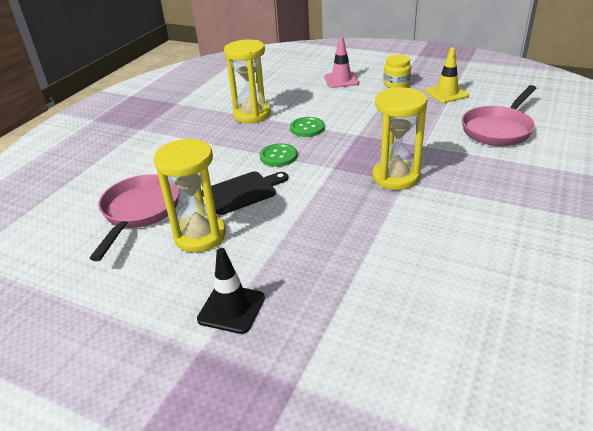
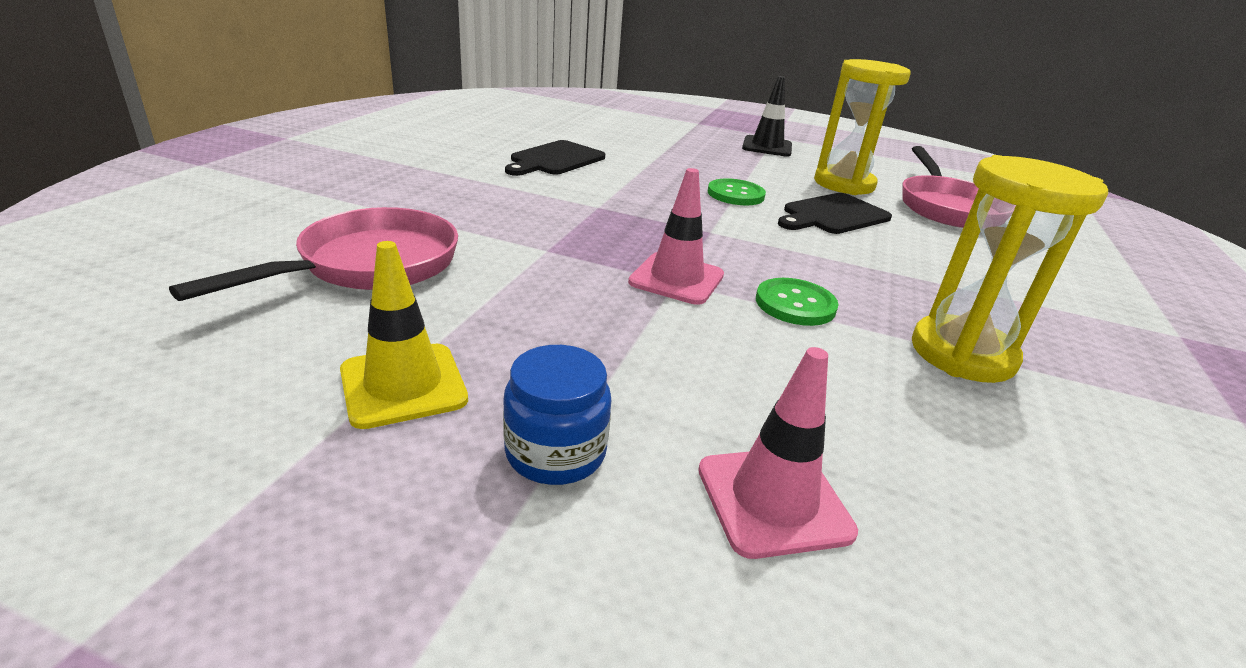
camera: 170 degrees right, 5 degrees down
(278, 156) = (816, 254): green button -> green button (735, 194)
(358, 135) = (676, 279): none -> pink traffic cone
(395, 177) = (611, 212): yellow hourglass -> none
(396, 84) = (555, 452): yellow jar -> blue jar
(455, 239) = (555, 159): none -> black cutting board

